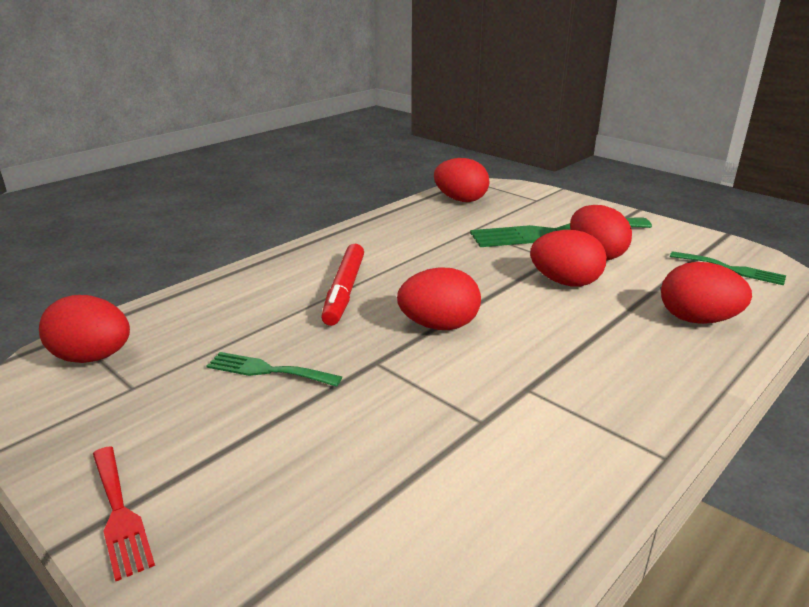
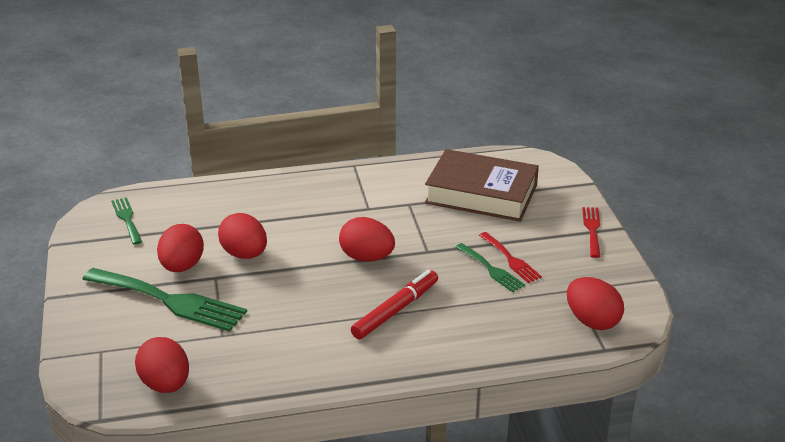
camera: 145 degrees left, 5 degrees up
(247, 395) = (511, 259): none -> red fork
(386, 501) = (481, 194): none -> brown book
(697, 320) = (221, 202): red egg -> none

